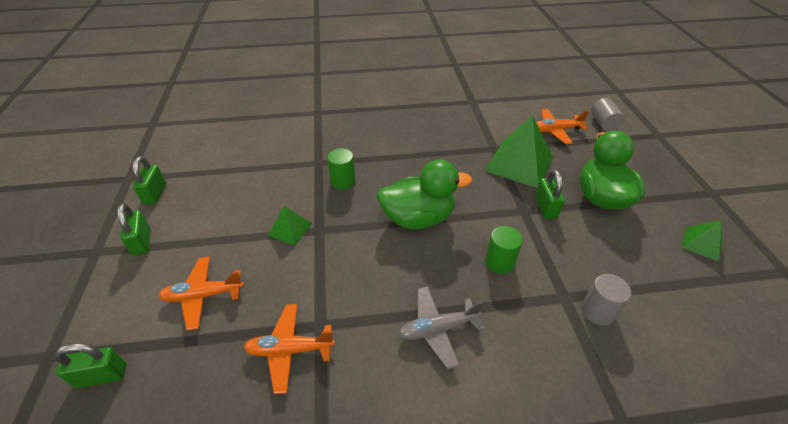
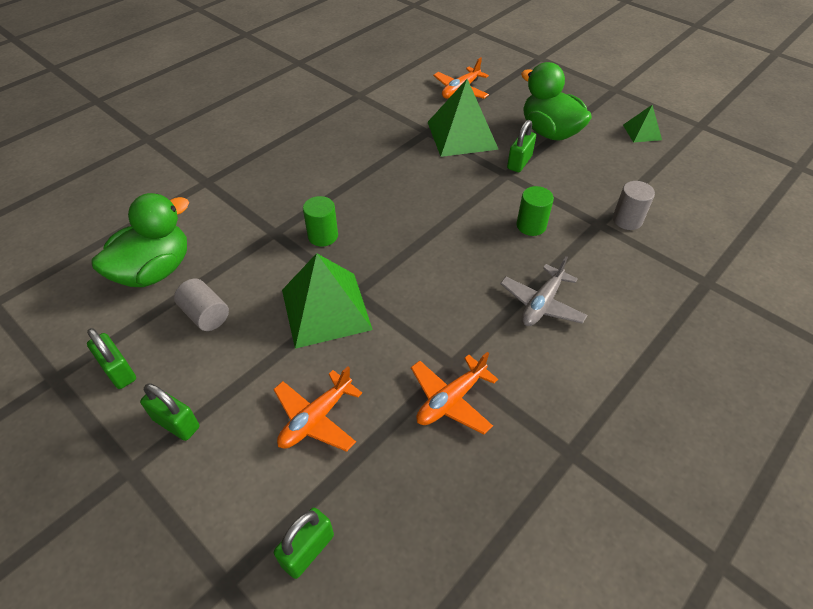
camera: 40 degrees left, 5 degrees up
(290, 229) = (325, 309): green pyramid -> green pyramid, size x1.96
(418, 218) = (431, 229): green duck -> green duck (155, 271)
(545, 207) = (519, 162): green padlock -> green padlock turned 75 degrees clockwise
(603, 123) = (491, 66): grey cylinder -> grey cylinder (205, 315)

